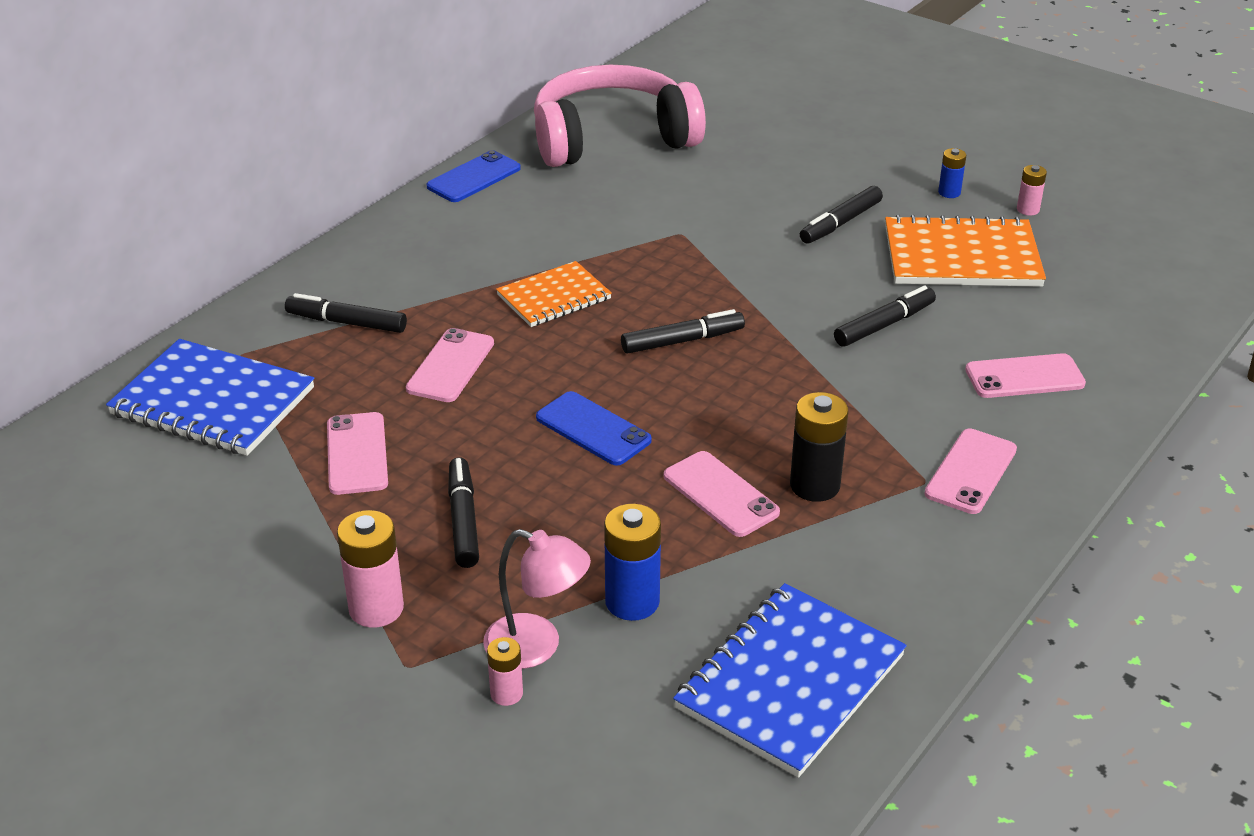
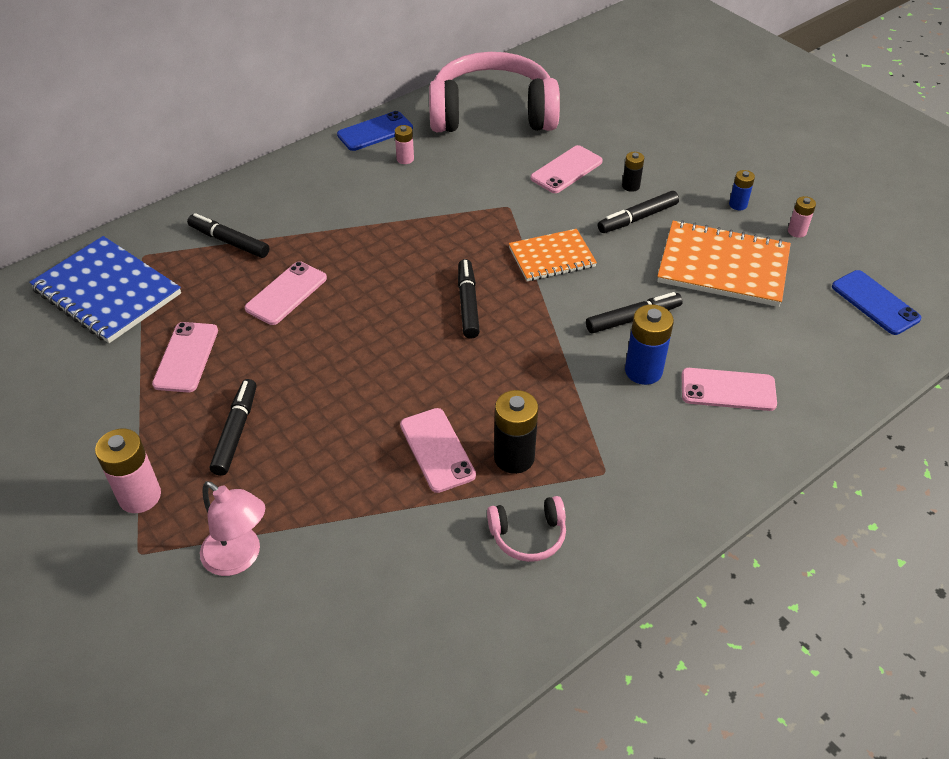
camera: 15 degrees right, 10 degrees up
(506, 694) = (199, 595): pink battery -> pink battery (405, 159)
(554, 297) = (388, 246): orange notebook -> orange notebook (552, 257)
(593, 429) = (366, 370): blue phone -> blue phone (875, 302)
(632, 602) = (327, 534): blue battery -> blue battery (643, 371)
(682, 341) = (468, 304): black marker -> black marker turned 90 degrees counterclockwise
(790, 682) = (416, 638): blue notebook -> none
(816, 191) = (630, 186): none -> black battery
(869, 558) = (528, 535): none -> pink headphones
(971, 472) = (645, 471): pink phone -> pink phone (566, 170)

